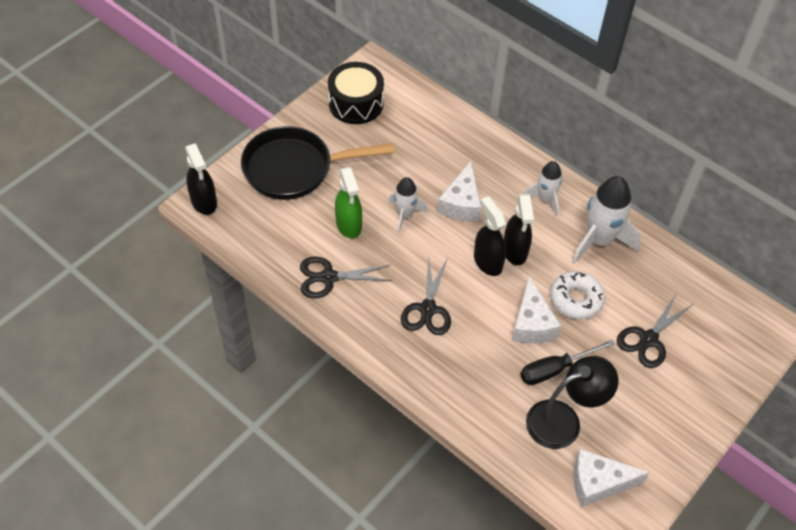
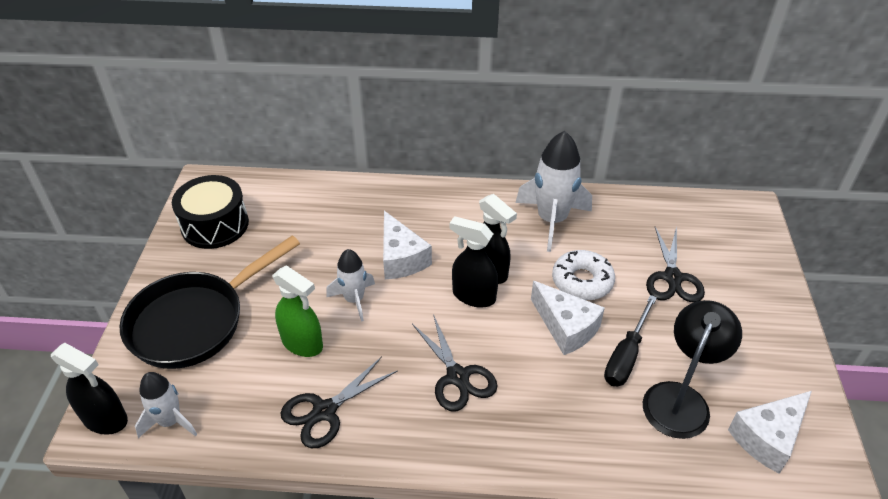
camera: 35 degrees left, 10 degrees down
(545, 199) = (473, 212): white rocket -> white rocket (170, 421)

